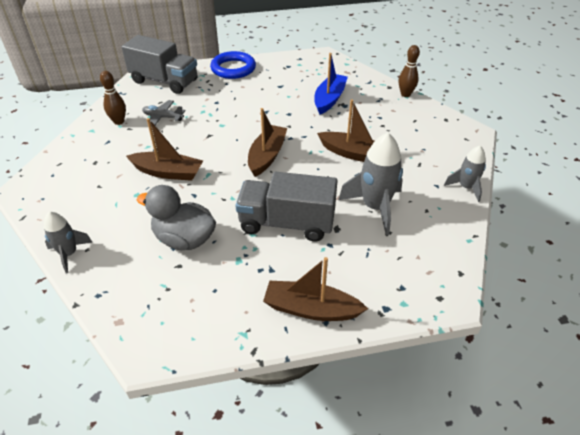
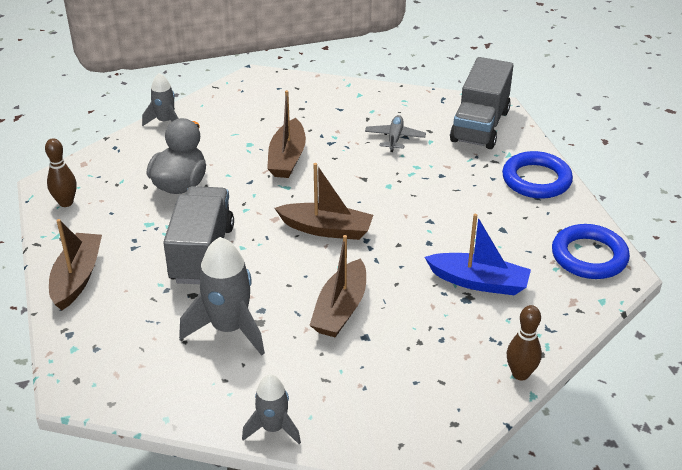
camera: 85 degrees right, 5 degrees down
(119, 122) = (379, 109): brown bowling pin -> brown bowling pin (66, 203)
(309, 62) = (589, 256): none -> blue ring

